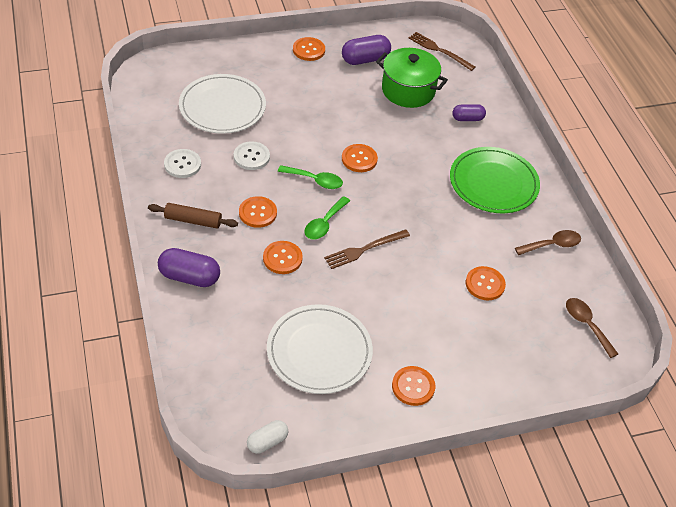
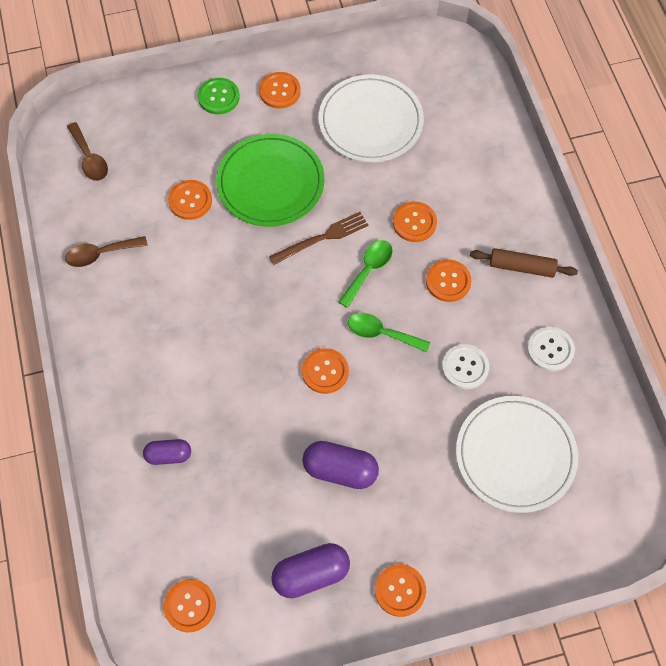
camera: 175 degrees left, 15 degrees up
(189, 277) = (512, 196): purple capsule -> purple capsule (340, 470)
(267, 442) = (414, 41): white capsule -> none
(408, 90) = (249, 508): green pot -> none
(439, 51) = (190, 606): brown fork -> orange button
(475, 382) = (218, 97): none -> green button
(493, 183) = (153, 342): green plate -> green plate (270, 183)

